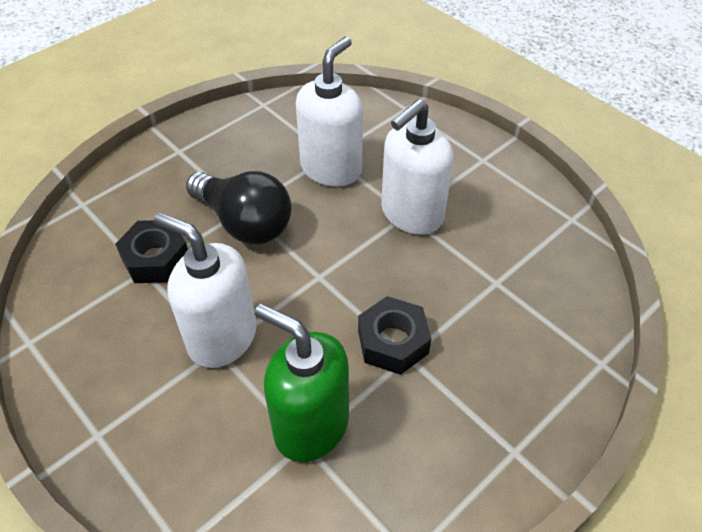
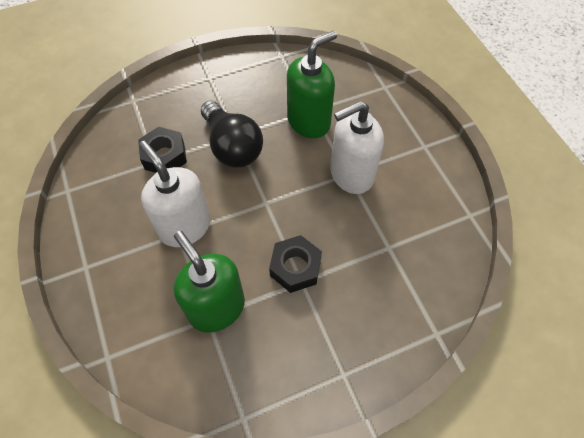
camera: 20 degrees right, 10 degrees up
(331, 168) = (309, 121): white soap dispenser -> green soap dispenser

